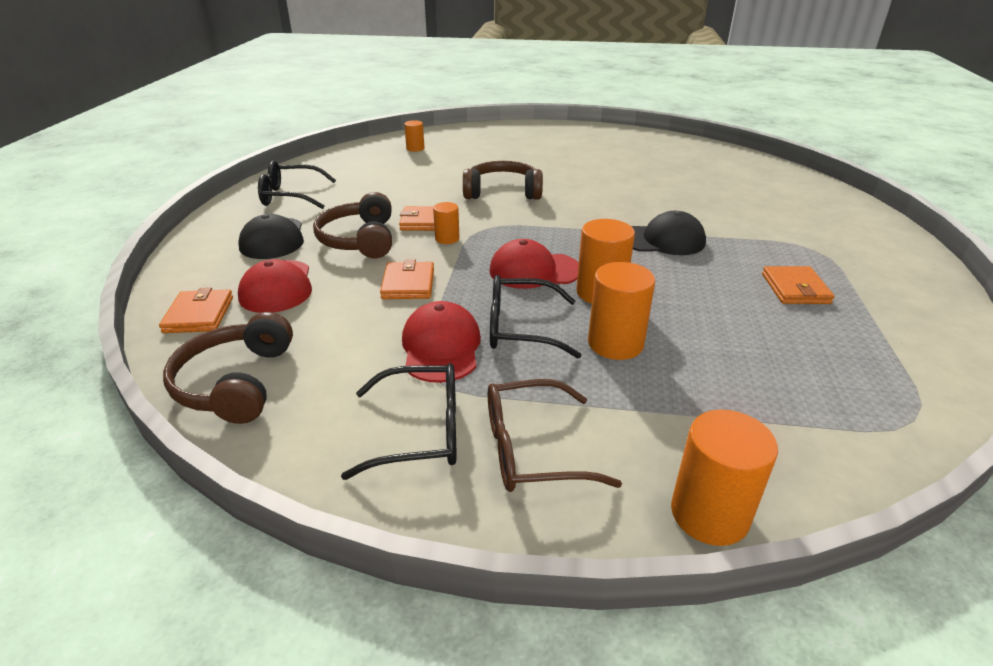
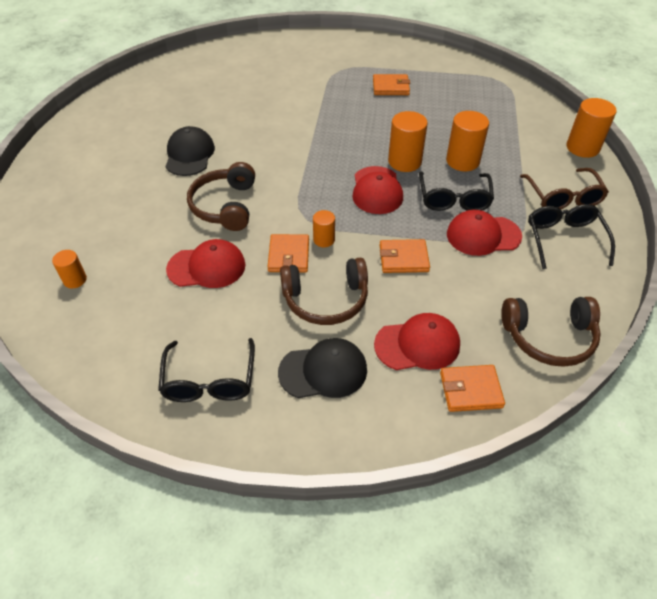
camera: 90 degrees left, 15 degrees up
(418, 189) = (207, 267): none -> red cap
(663, 240) = (327, 126): black cap -> black cap (189, 155)

